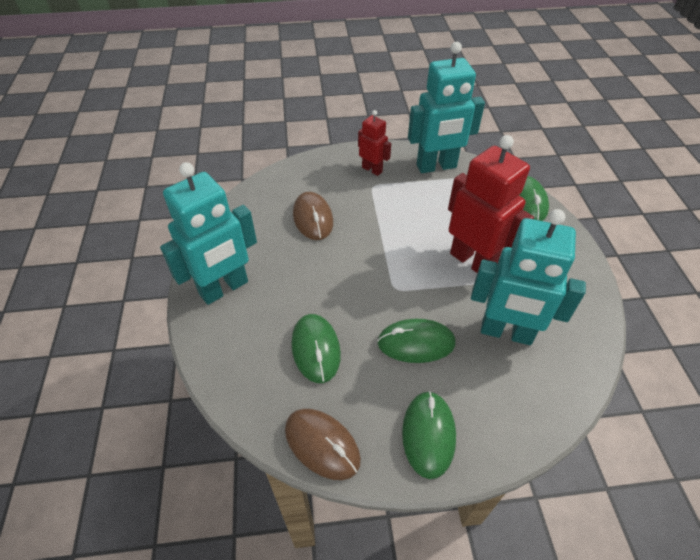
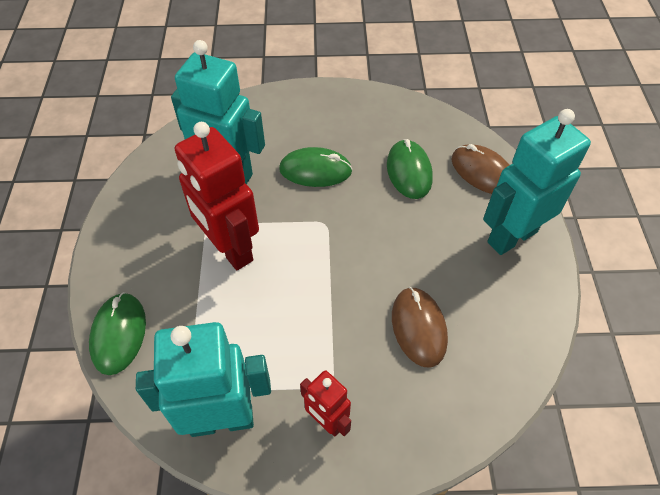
camera: 175 degrees left, 5 degrees up
(322, 444) = (402, 108): brown mouse -> brown mouse (482, 172)
(428, 434) = (320, 108): green mouse -> none

